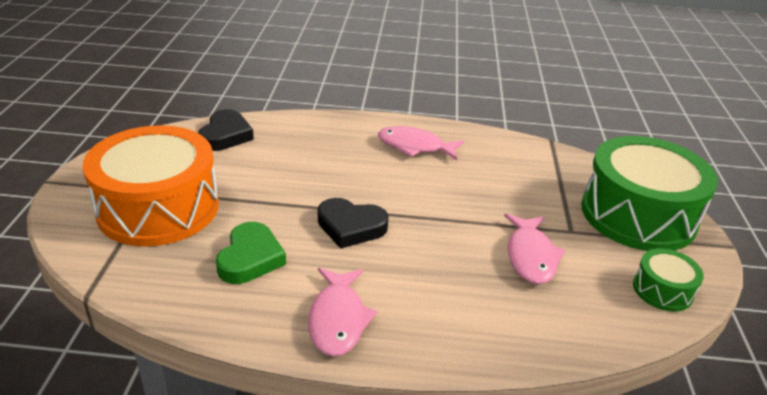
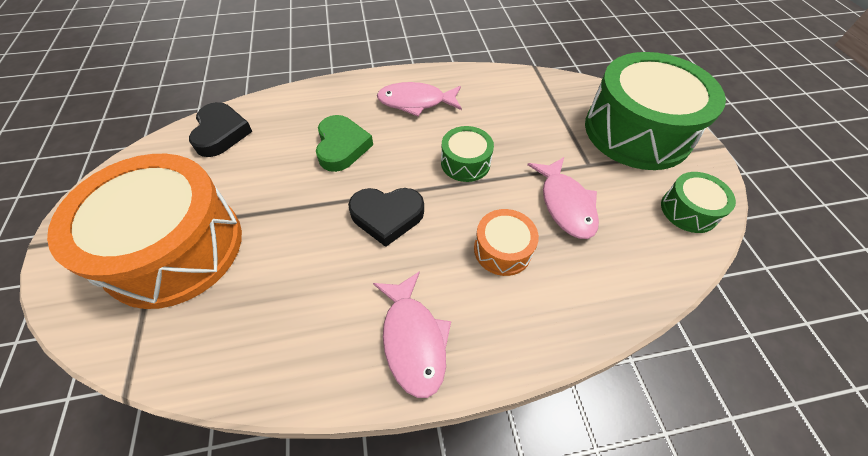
camera: 15 degrees left, 20 degrees up
(250, 258) = (297, 287): green heart -> green heart (342, 146)
(443, 203) = (465, 162): none -> green drum
(450, 276) = (502, 250): none -> orange drum

